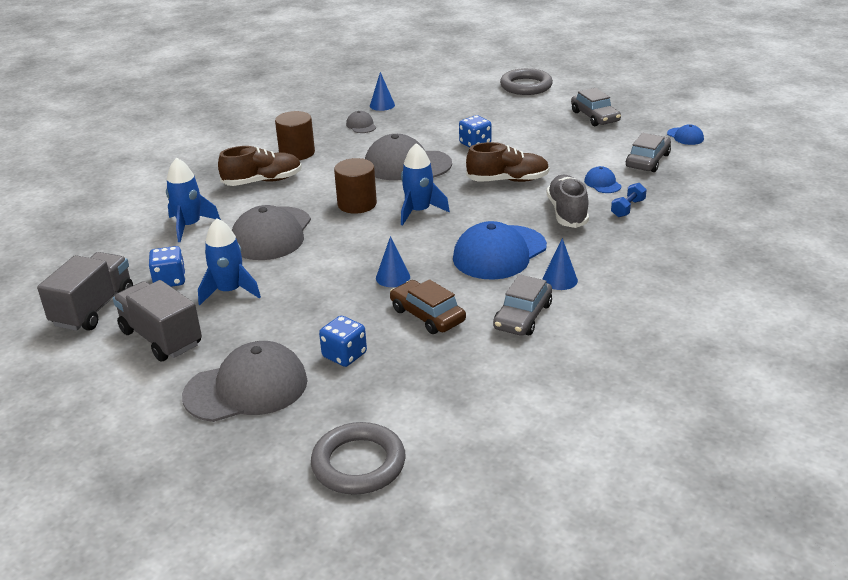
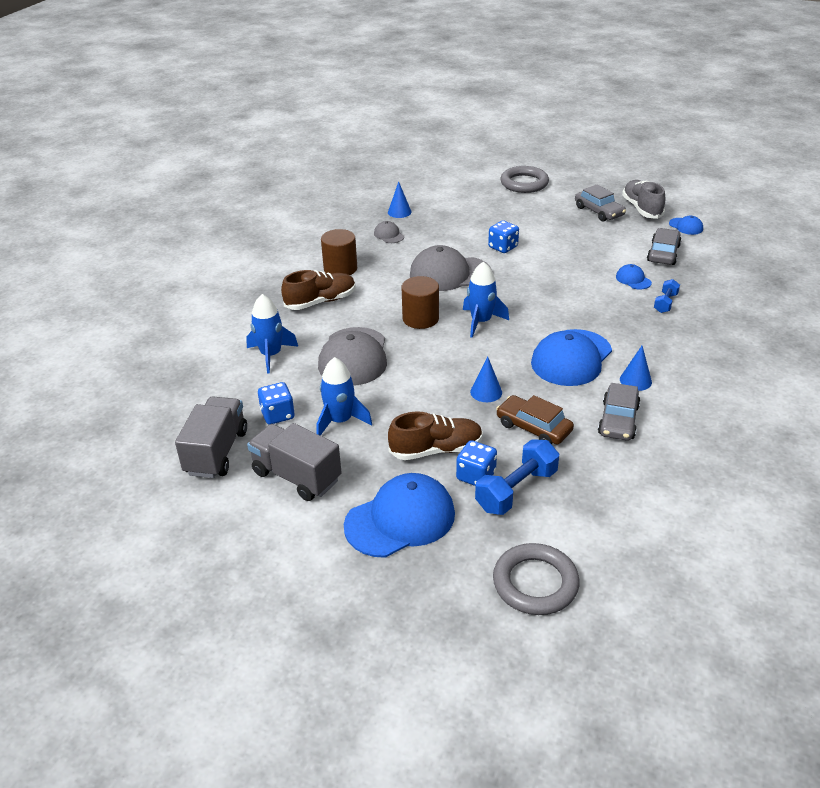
camera: 10 degrees left, 5 degrees up
(246, 388) = (400, 519): grey cap -> blue cap
(381, 373) = (516, 490): none -> blue dumbbell
(508, 180) = (548, 283): brown shoe -> brown shoe (436, 450)
(567, 213) = (614, 312): grey shoe -> grey shoe (641, 209)

